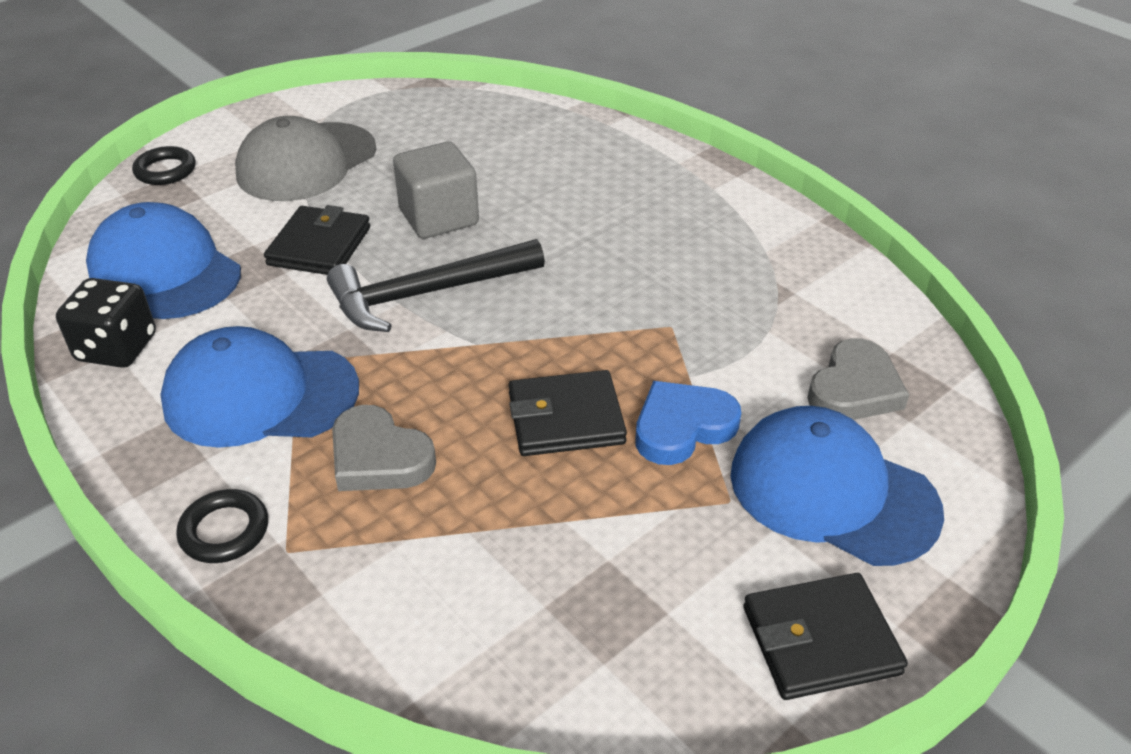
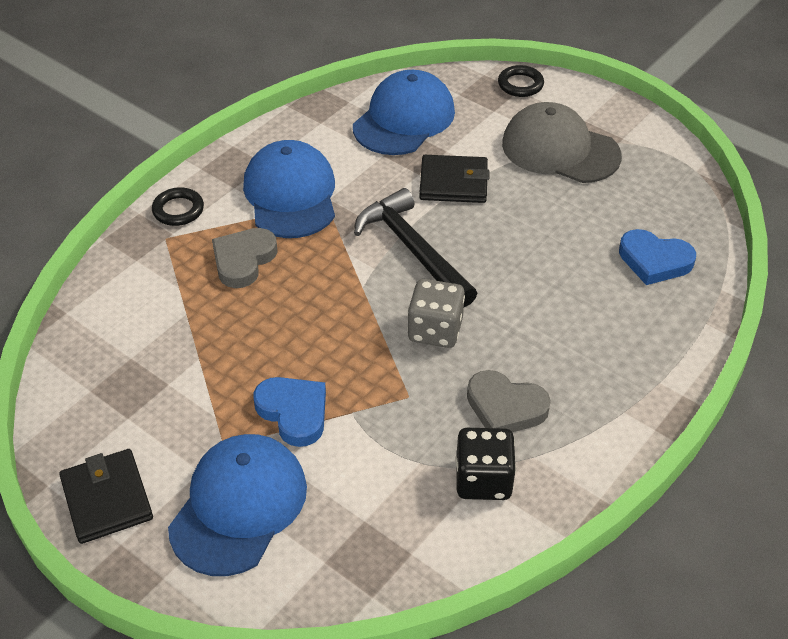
camera: 80 degrees right, 5 degrees up
(117, 348) = (322, 123): black dice -> black dice (483, 480)
(439, 217) = (511, 237): grey cube -> none
(513, 136) = (654, 261): none -> blue heart
(566, 418) = (293, 346): black wallet -> none
(571, 293) = (435, 330): none -> grey dice
(854, 389) = (356, 523): grey heart -> grey heart (505, 407)

